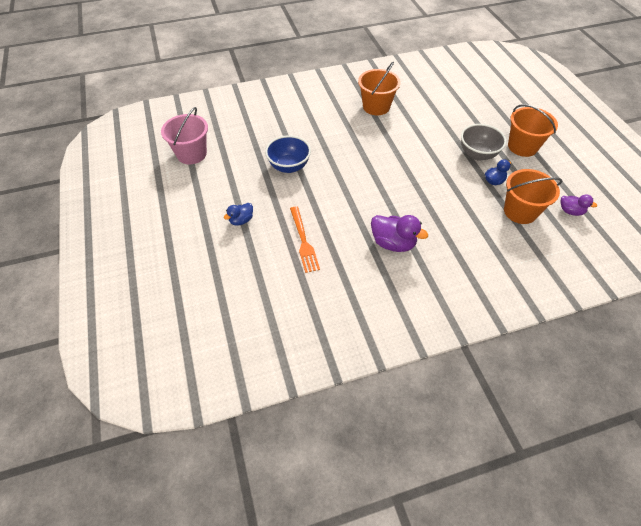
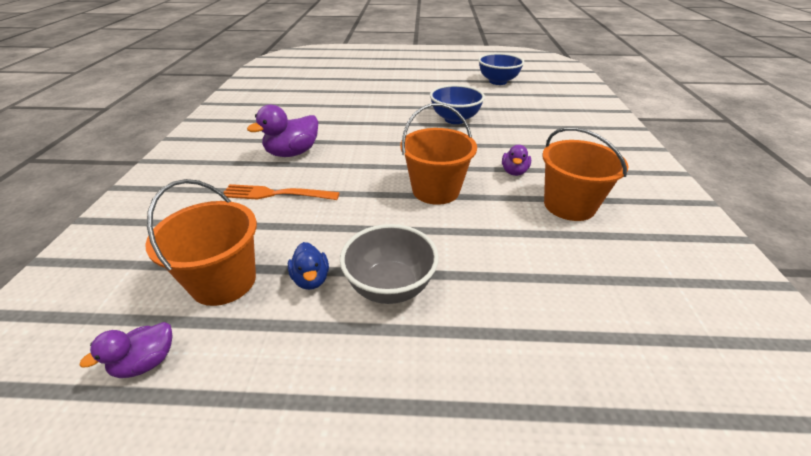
camera: 110 degrees right, 15 degrees down
(191, 154) = (498, 81): pink bucket -> blue bowl
(241, 220) = (394, 91): blue duck -> none
(304, 241) = (344, 111): orange fork -> orange fork (275, 194)
(353, 128) = (514, 172): none -> purple duck
(522, 146) = (371, 384): orange bucket -> orange bucket (435, 190)

